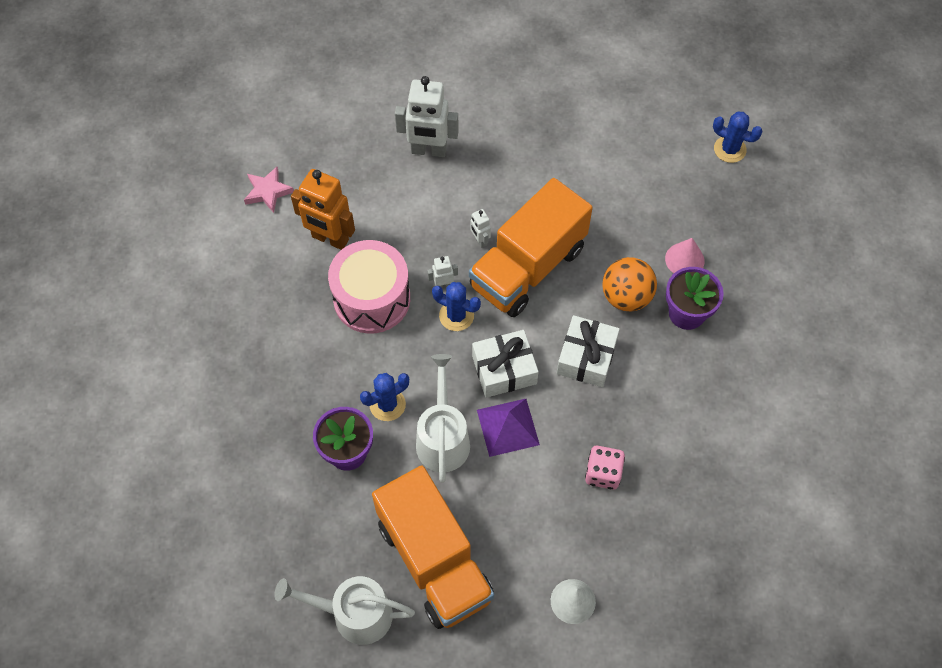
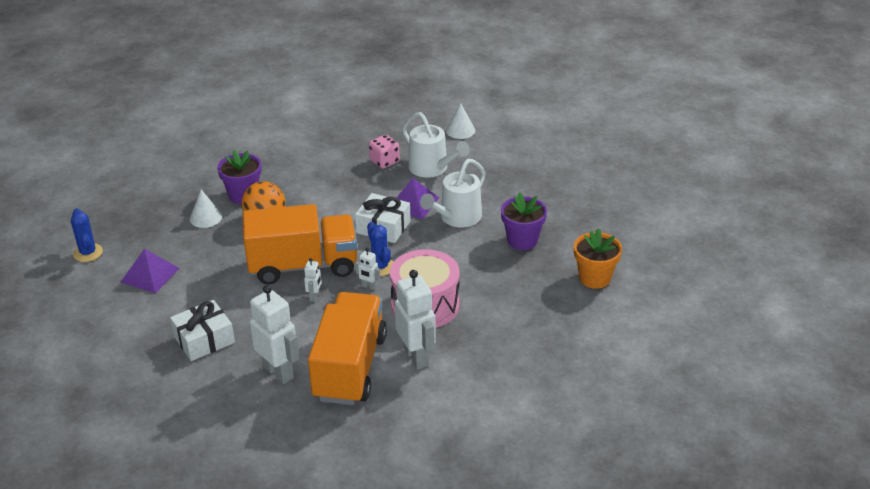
camera: 140 degrees left, 25 degrees down
(235, 448) = (594, 278): none -> orange flower pot
(268, 191) = (431, 417): pink star -> none
(330, 239) = (416, 357): orange robot -> white robot
(354, 614) = (584, 178): white watering can -> white watering can (432, 168)
(387, 404) = (474, 248): blue cactus -> none
(434, 560) = (518, 176): orange truck -> orange truck (350, 367)
(586, 357) = (328, 207): white gift -> white gift (204, 340)
(646, 165) = (150, 275): none -> purple pyramid
(684, 259) = (205, 217): pink cone -> white cone

